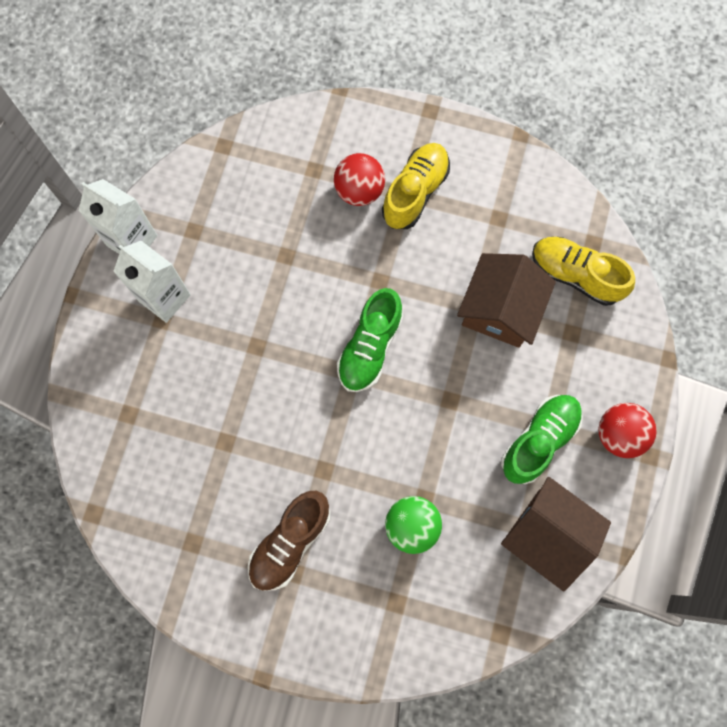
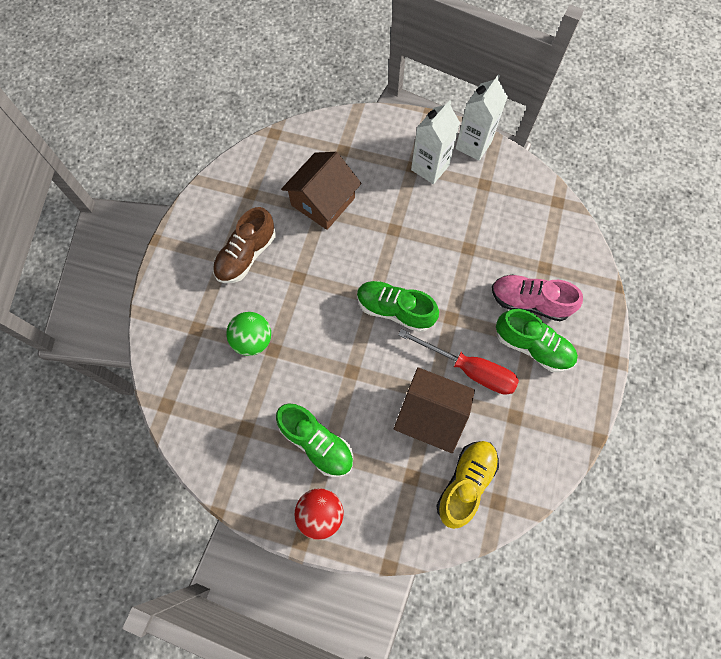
camera: 90 degrees right, 5 degrees down
(290, 542) = (246, 255): brown shoe -> brown shoe turned 90 degrees counterclockwise
(359, 191) = (529, 302): red ball -> pink shoe
(415, 192) = (532, 346): yellow shoe -> green shoe
(444, 264) = (469, 369): none -> red screwdriver
(547, 534) = (239, 446): brown house -> brown house (323, 201)

